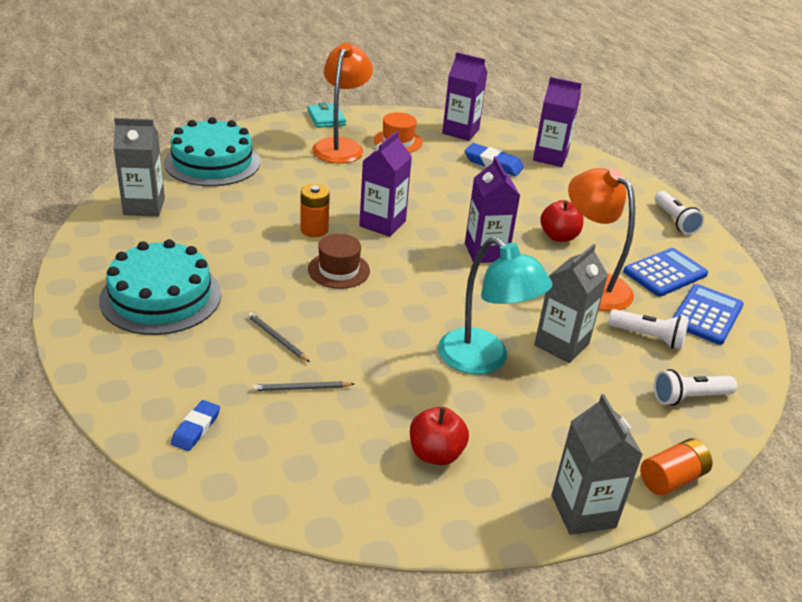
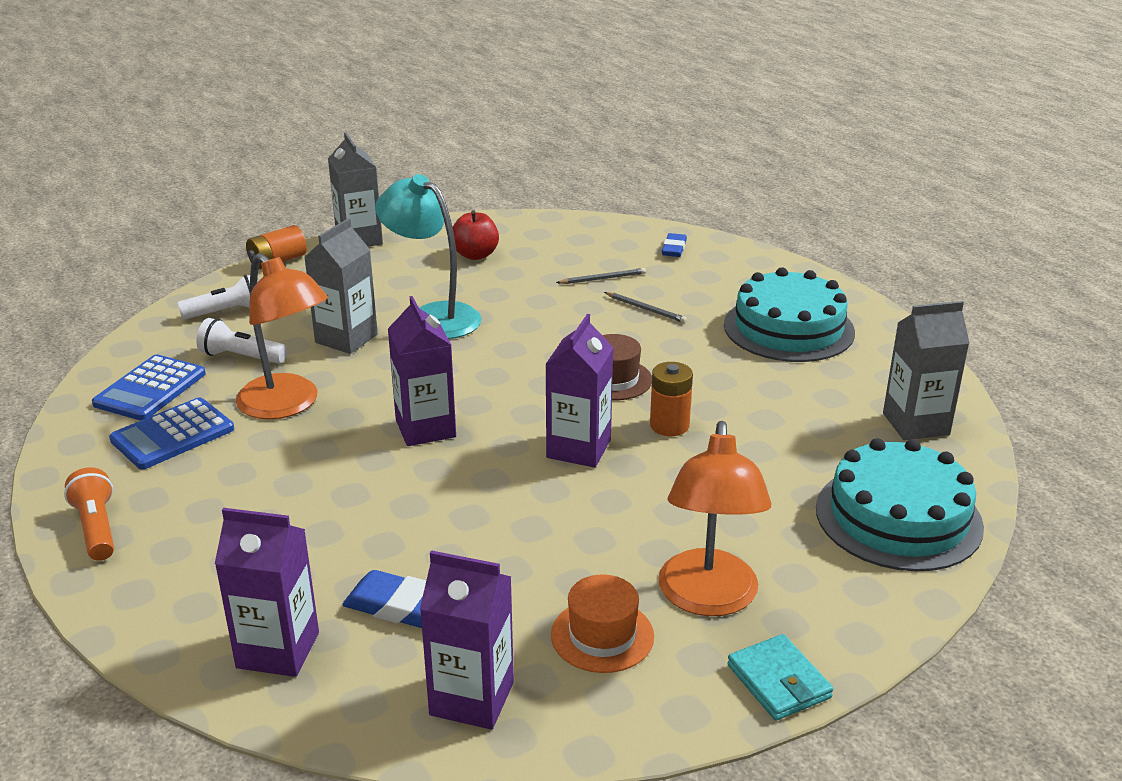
camera: 175 degrees right, 5 degrees down
(558, 236) = (312, 468): red apple -> none
(675, 221) = (97, 528): white flashlight -> orange flashlight

